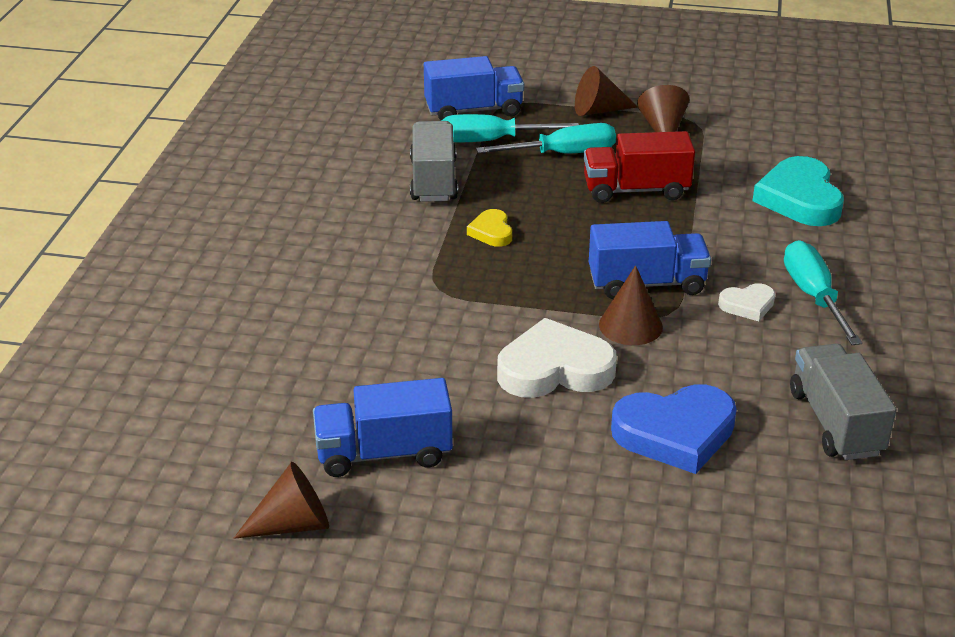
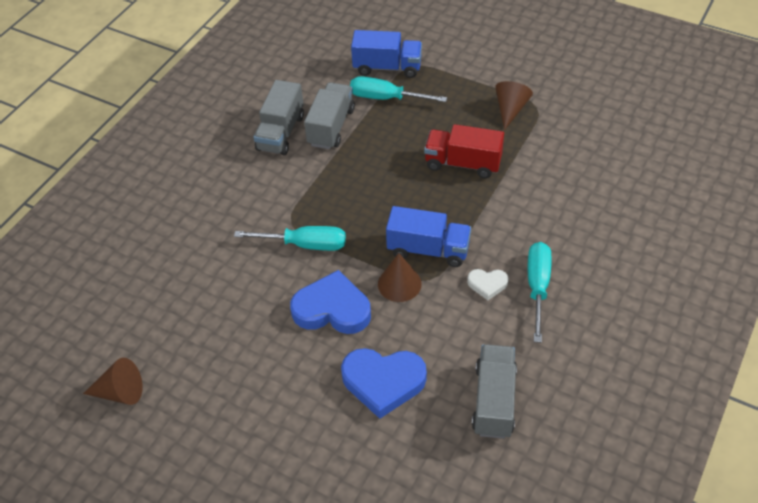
camera: 20 degrees right, 15 degrees up
(365, 197) = (281, 133): none -> grey truck
(384, 453) = (196, 351): blue truck -> none
(491, 232) = (347, 181): yellow heart -> none
(554, 369) = (332, 309): white heart -> blue heart
(564, 154) = (430, 120): turquoise screwdriver -> turquoise screwdriver (306, 245)
(598, 110) = (473, 83): brown cone -> none
(799, 199) = (575, 195): turquoise heart -> none

